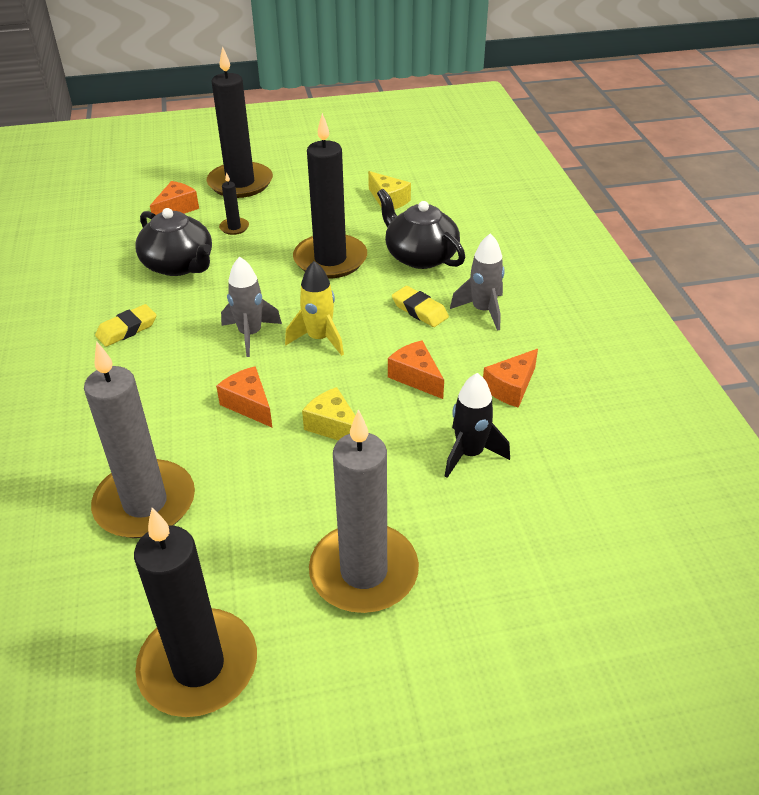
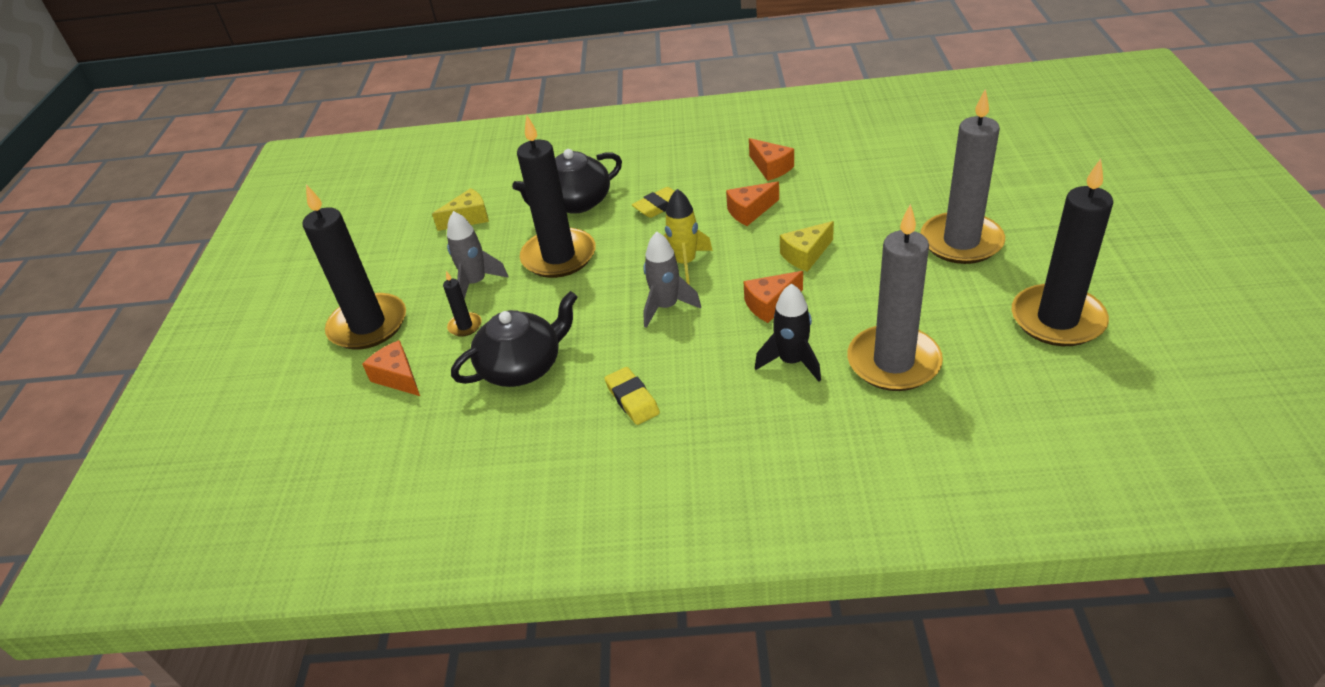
camera: 75 degrees left, 0 degrees up
(469, 453) = (842, 190): black rocket -> black rocket (791, 361)
(483, 311) = (670, 174): grey rocket -> grey rocket (476, 283)

